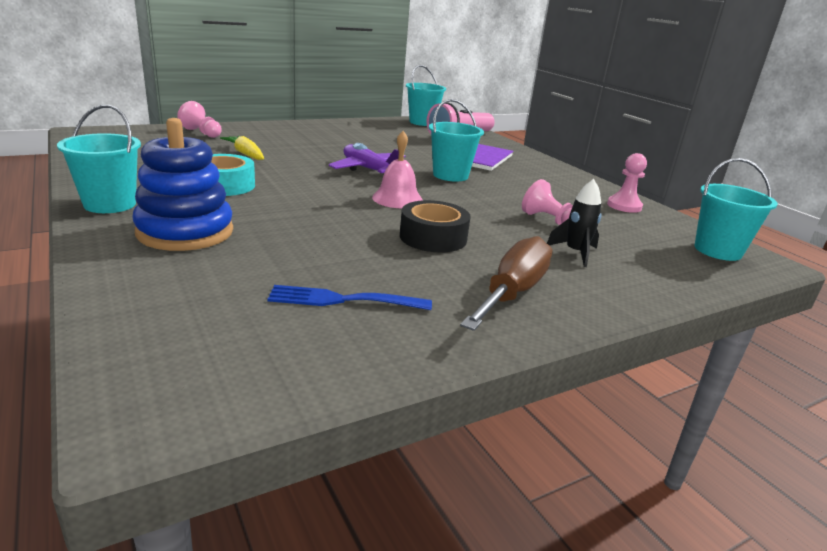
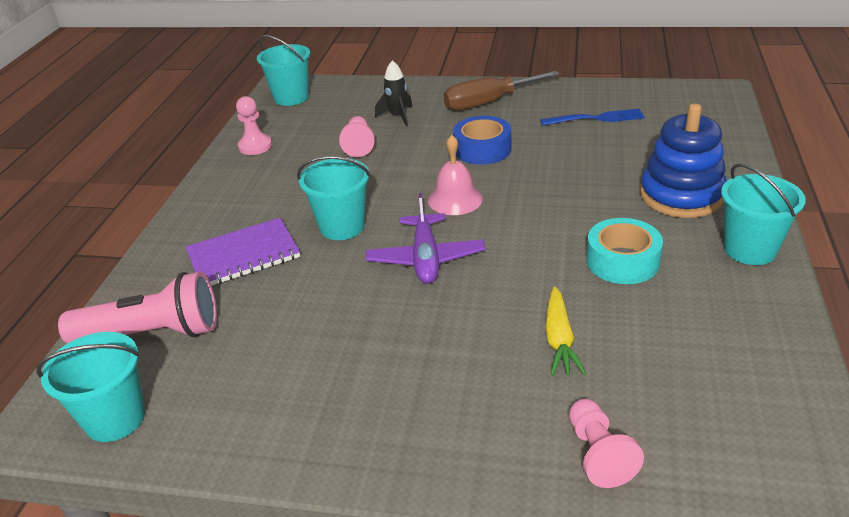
camera: 135 degrees left, 10 degrees up
(344, 300) = (595, 119): blue fork -> blue fork turned 45 degrees counterclockwise
(433, 237) = (482, 149): black tape -> blue tape

